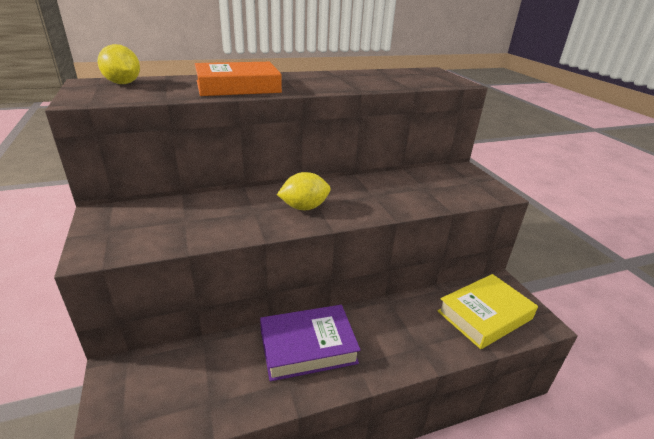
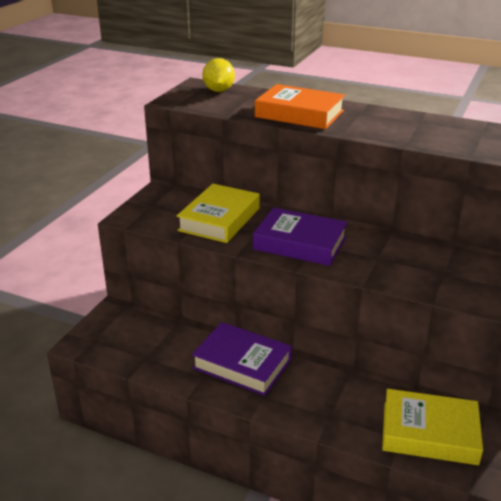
camera: 45 degrees right, 0 degrees up
(204, 215) = (219, 219): none -> yellow book
(304, 207) = (300, 243): yellow lemon -> purple book

